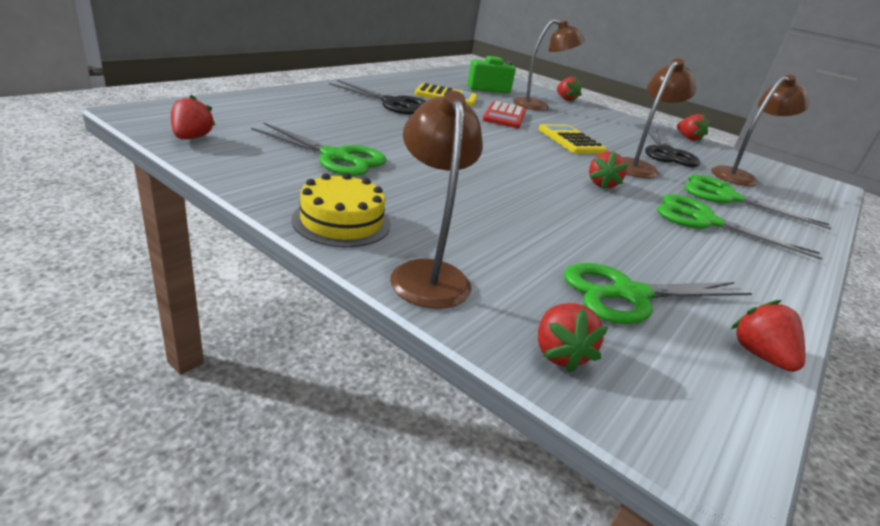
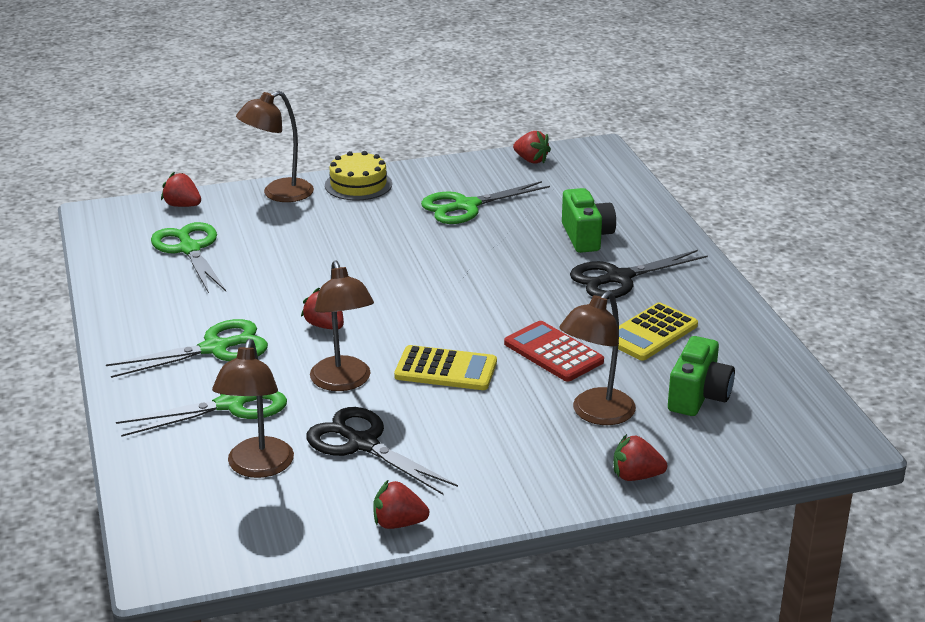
camera: 130 degrees right, 0 degrees up
(343, 112) = (586, 237): none -> green camera
(427, 274) = (278, 194): brown lamp -> brown lamp turned 120 degrees clockwise
(629, 295) = (190, 249): green scissors -> green scissors turned 45 degrees counterclockwise
(760, 355) = (103, 263): red strawberry -> none

